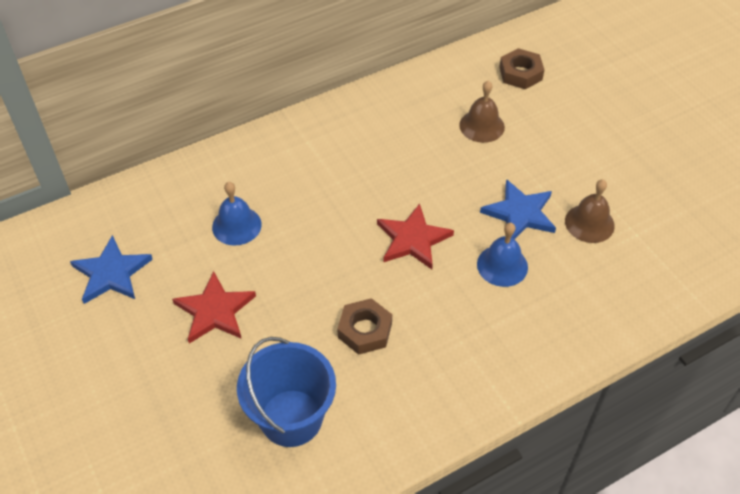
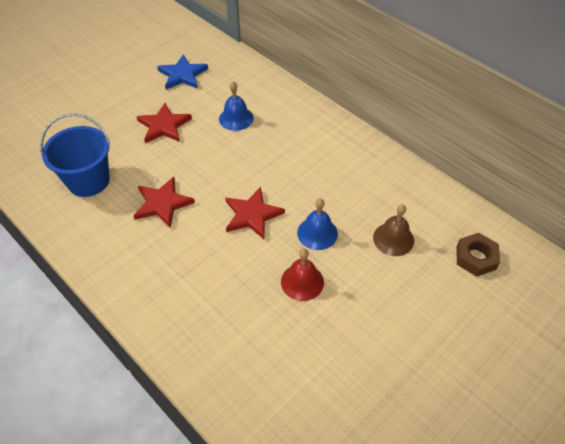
camera: 75 degrees right, 0 degrees up
(365, 330) = (162, 203): brown nut -> red star
(502, 265) = (242, 277): blue bell -> blue bell (317, 233)
(520, 213) = (302, 282): blue star -> red bell
(589, 223) = (308, 337): brown bell -> none

